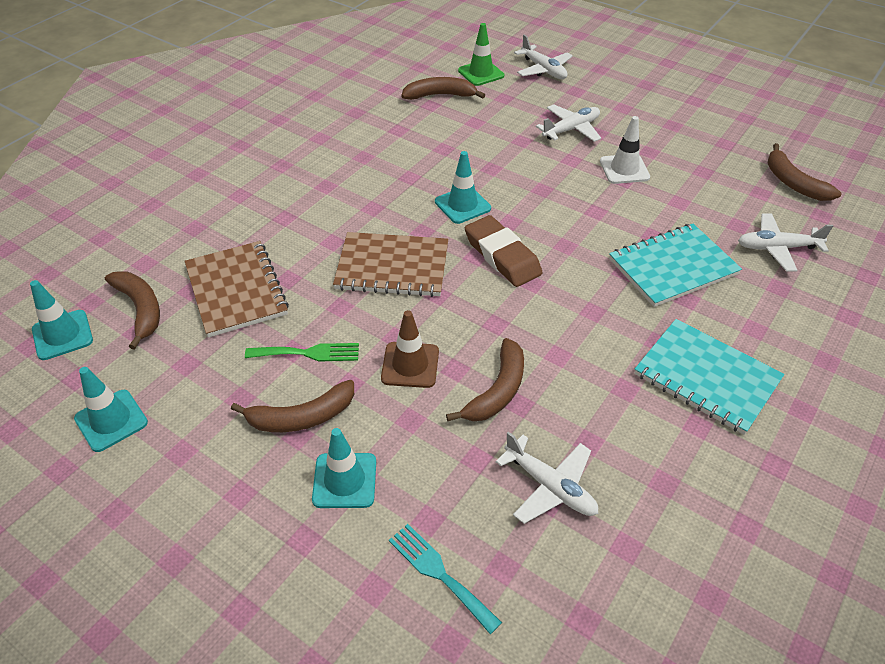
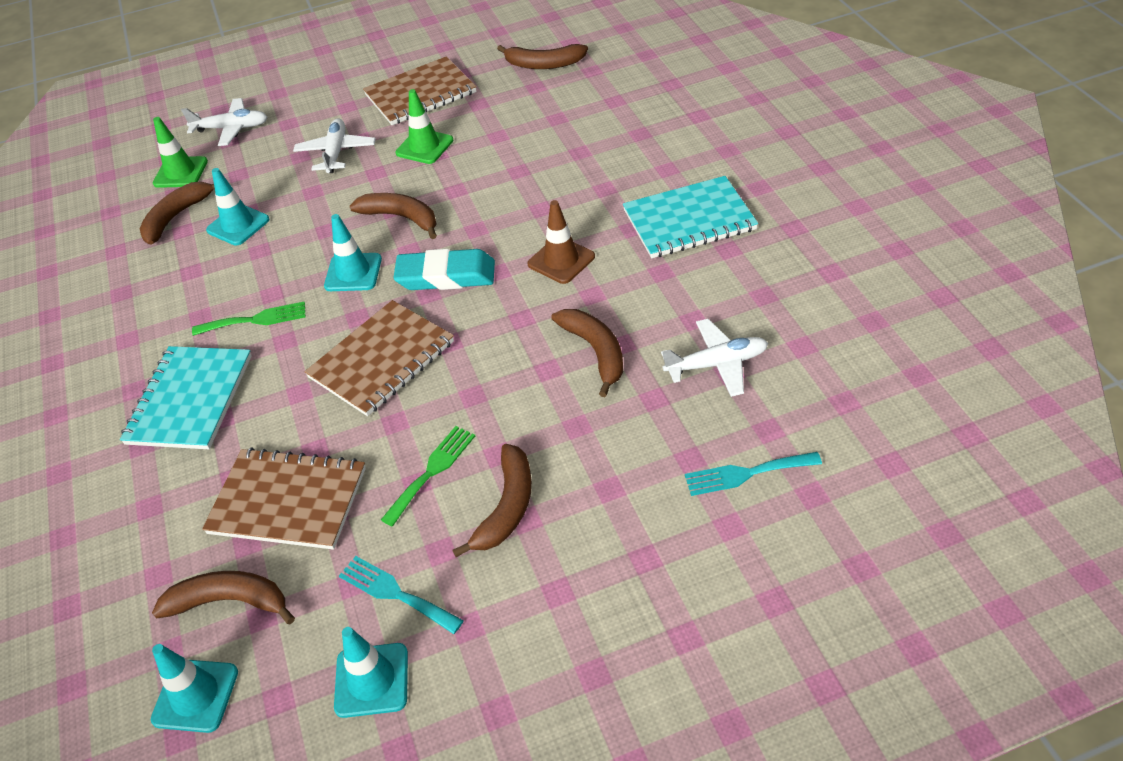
camera: 50 degrees left, 0 degrees up
(189, 393) = (395, 593): none -> turquoise fork
(344, 480) = (605, 502): turquoise traffic cone -> turquoise traffic cone (238, 225)
(380, 183) = (255, 320): none -> green fork
(410, 365) = (515, 399): brown traffic cone -> brown traffic cone (561, 260)
(502, 256) = (446, 276): brown eraser -> turquoise eraser
(539, 199) = (402, 218): none -> brown banana
(624, 169) = (424, 147): white traffic cone -> green traffic cone
(673, 267) = (564, 178): turquoise notebook -> turquoise notebook (190, 399)
(678, 135) = (420, 94): none -> brown notebook
(777, 248) = (601, 112): white plane -> none

